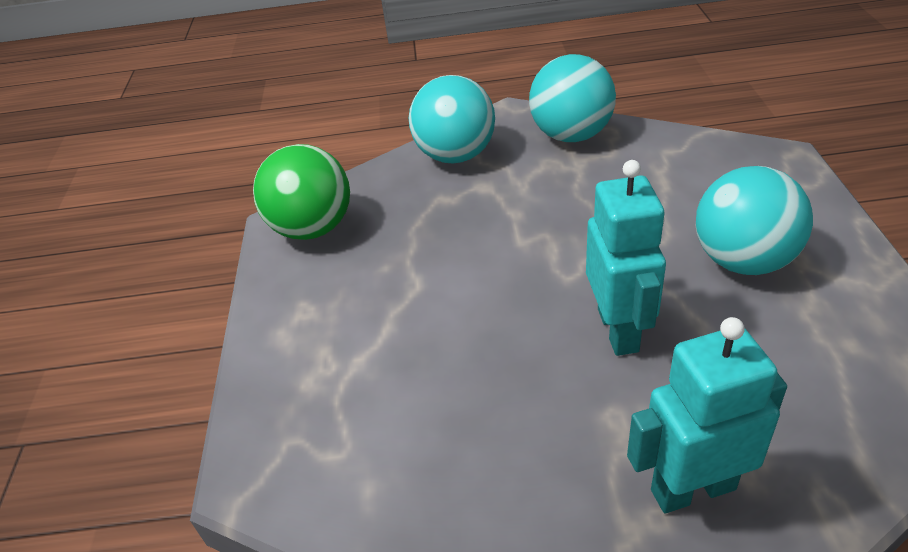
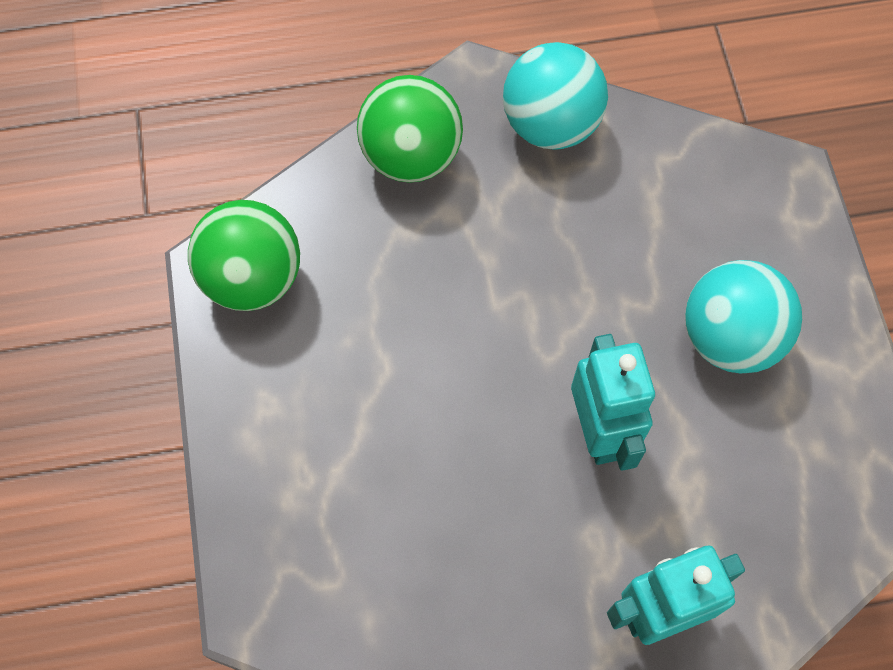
camera: 10 degrees left, 25 degrees up
(455, 155) = (411, 156): turquoise ball -> green ball

